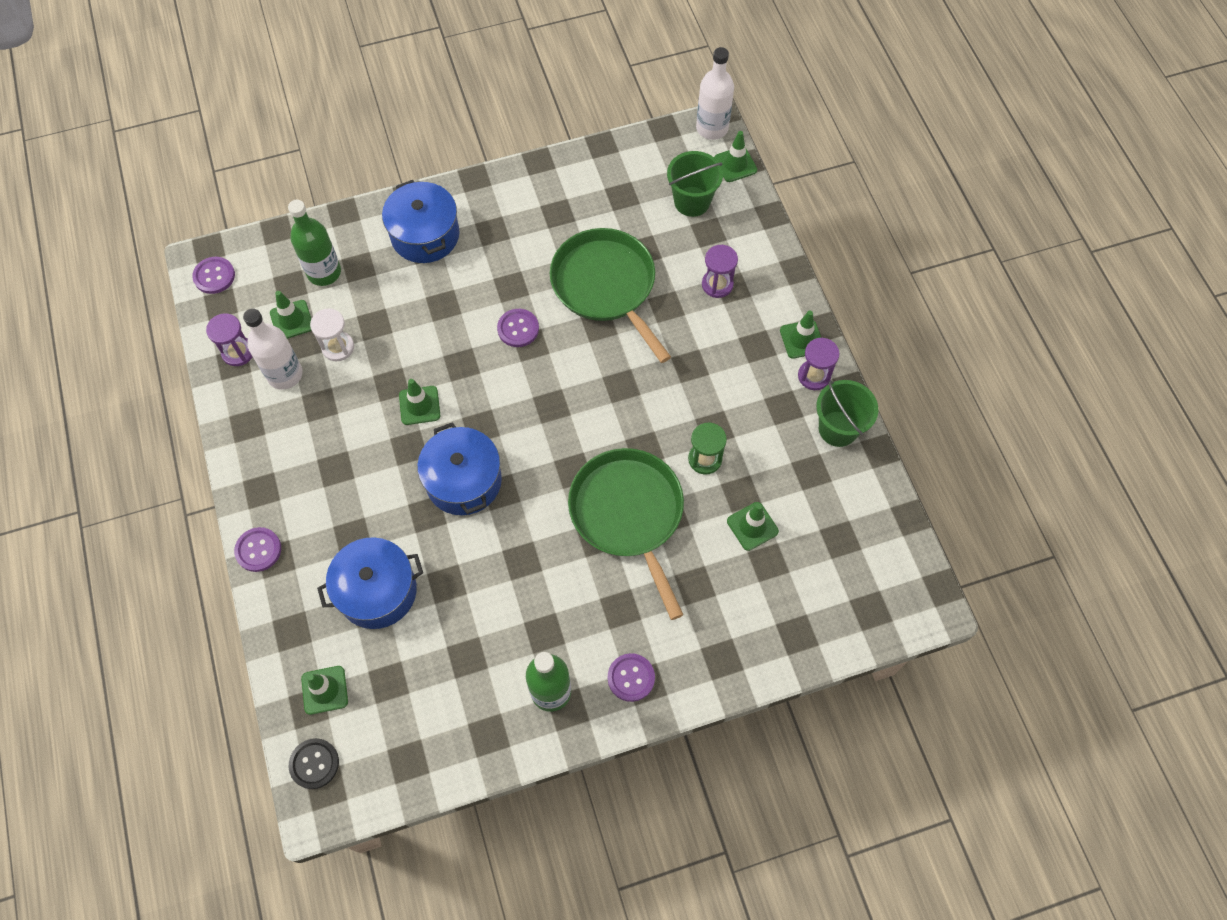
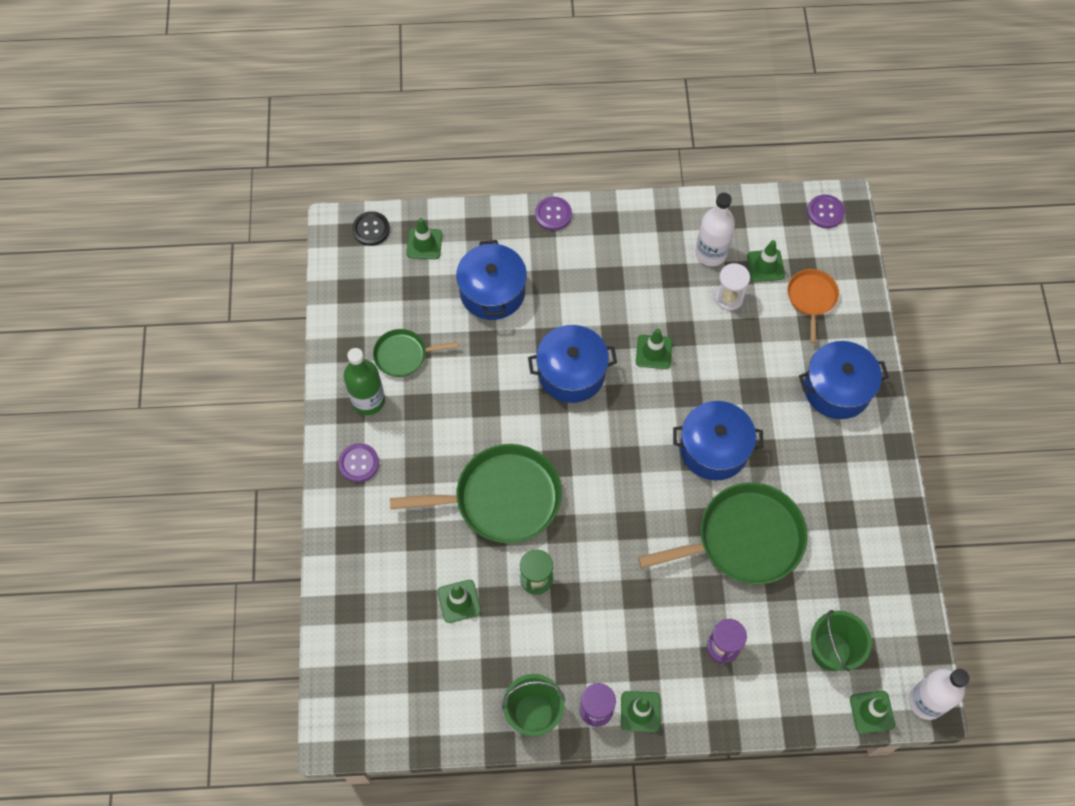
camera: 105 degrees right, 0 degrees up
(238, 352) = (742, 221): purple hourglass -> none
(324, 272) = (811, 298): green bottle -> orange pan
(483, 669) = (403, 355): none -> green pan
(518, 329) = (714, 449): purple button -> blue pot

